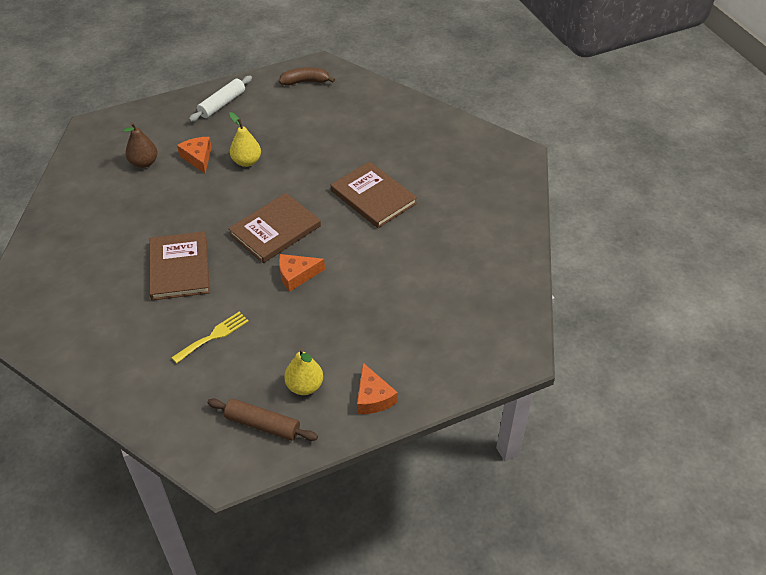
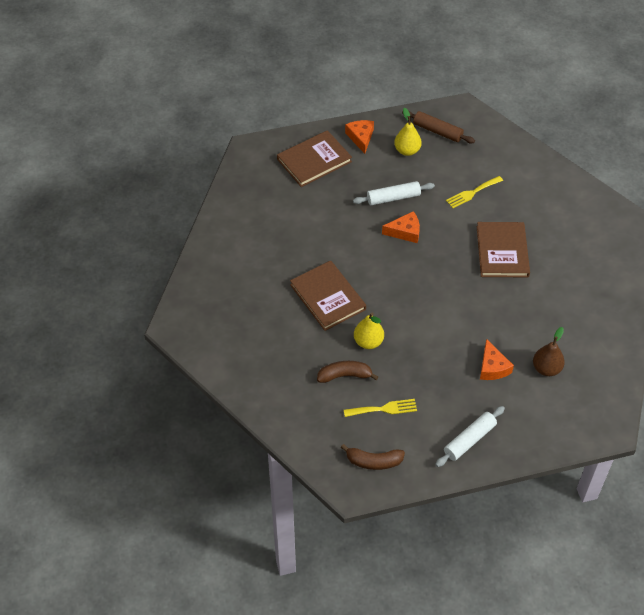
camera: 170 degrees left, 5 degrees up
(246, 161) = (444, 355): yellow pear -> yellow pear (368, 342)
(275, 230) = (420, 275): brown book -> brown book (314, 160)
(301, 116) = (384, 409): none -> yellow fork
(316, 315) = (393, 198): none -> white rolling pin
(342, 135) = (344, 375): none -> brown banana

